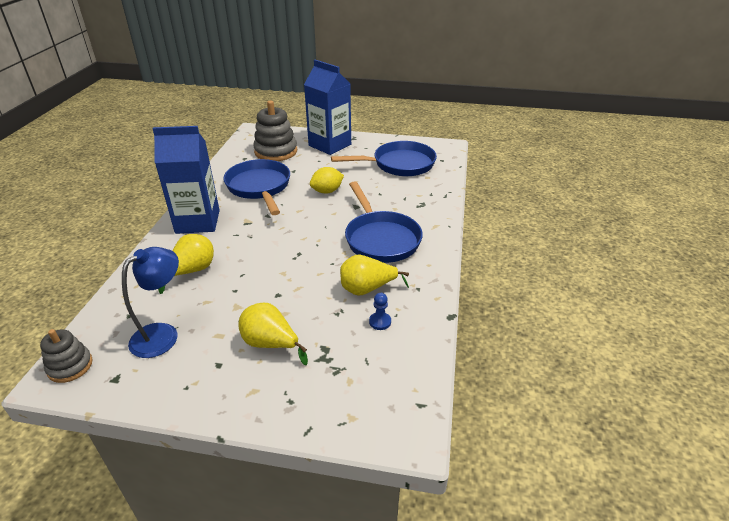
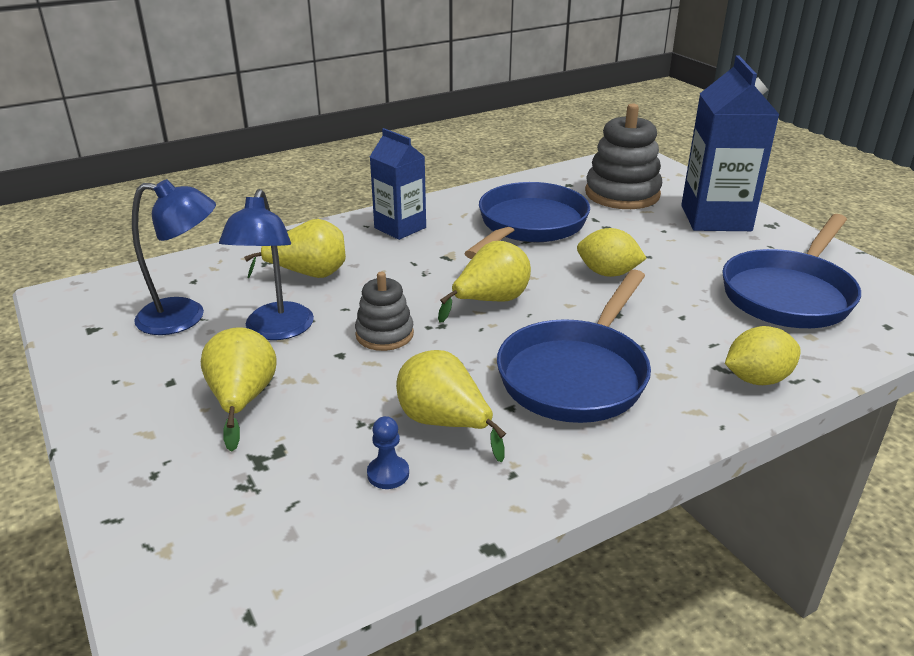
camera: 50 degrees right, 5 degrees down
(70, 366) = (88, 294): grey stacking toy -> grey stacking toy (384, 334)
(198, 222) = (400, 228): blue carton -> blue carton, size x0.63
(227, 306) = (276, 330): none -> blue lamp
(301, 231) = (490, 301): none -> yellow pear
(399, 164) = (789, 294): blue pan -> blue pan turned 90 degrees clockwise
(435, 202) = (757, 379): none -> yellow lemon

